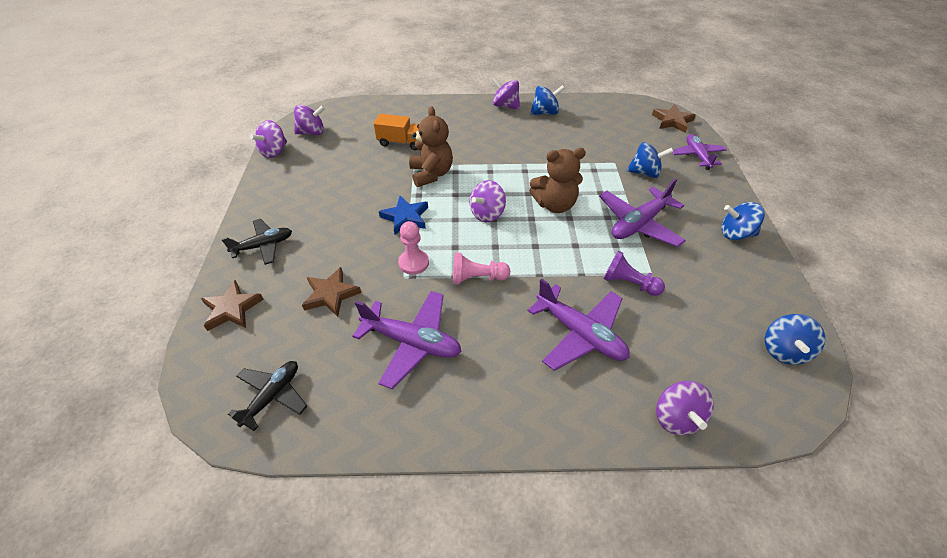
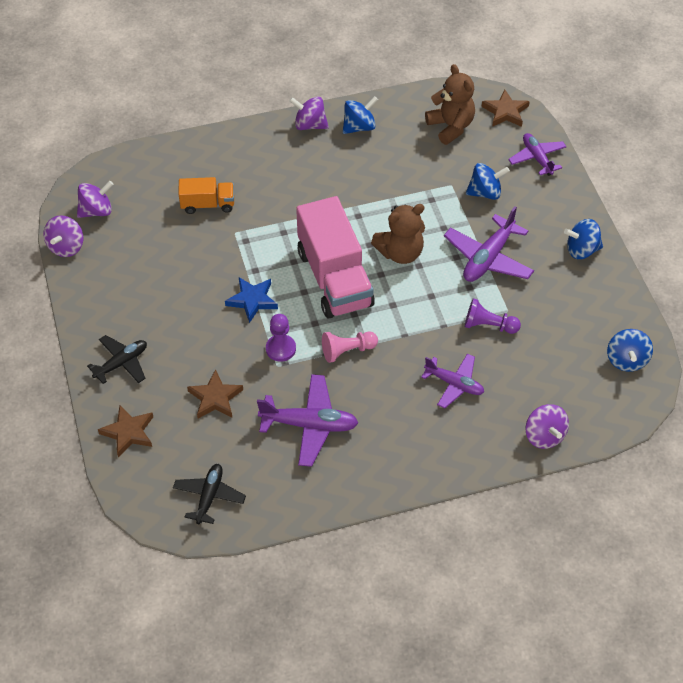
camera: 15 degrees left, 5 degrees up
(413, 263) = (281, 349): pink pawn -> purple pawn
(431, 174) = (258, 241): brown teddy bear -> brown teddy bear (451, 127)
(487, 214) = (334, 278): purple spinning top -> pink truck
(580, 334) = (454, 384): purple plane -> purple plane, size x0.67

